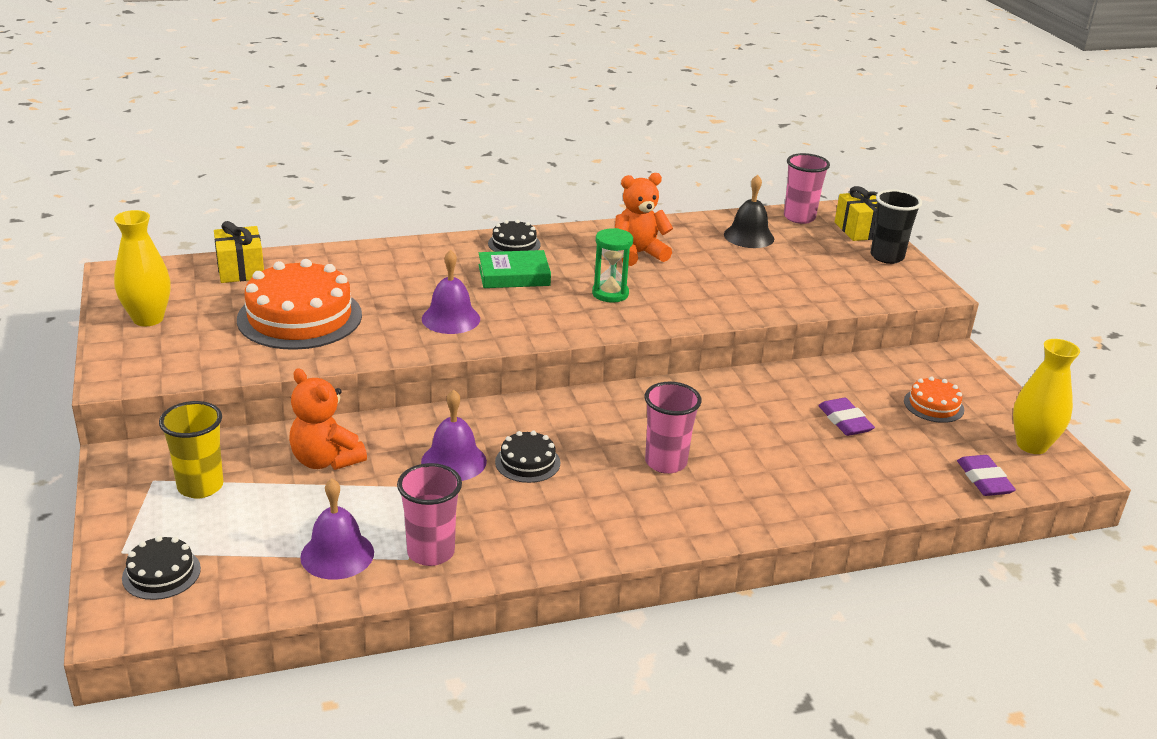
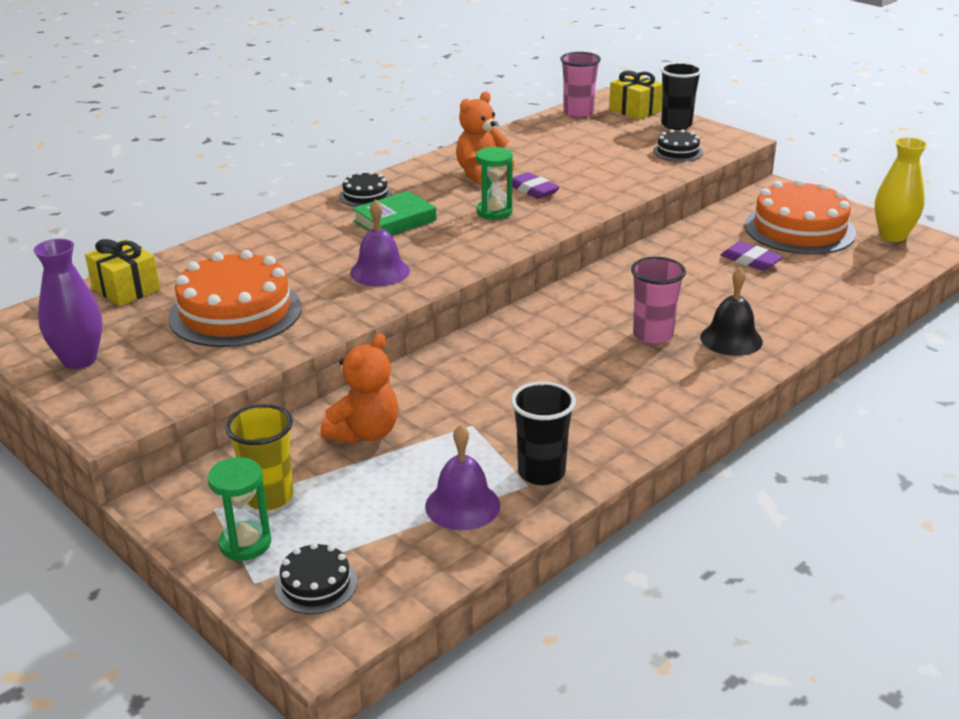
camera: 25 degrees left, 0 degrees up
(146, 518) = (245, 544): none -> green hourglass
(148, 319) = (79, 360): yellow vase -> purple vase
(325, 460) = (364, 433): orange teddy bear -> orange teddy bear turned 75 degrees counterclockwise
(431, 552) = (541, 472): pink cup -> black cup
(453, 461) = (480, 394): purple bell -> none
(527, 462) = (543, 373): black cake -> black cake (678, 151)
(749, 236) = (555, 137): black bell -> black bell (731, 339)
(933, 405) = (799, 229): orange cake -> orange cake, size x2.06
(984, 480) = (887, 270): purple eraser -> purple eraser (532, 190)

